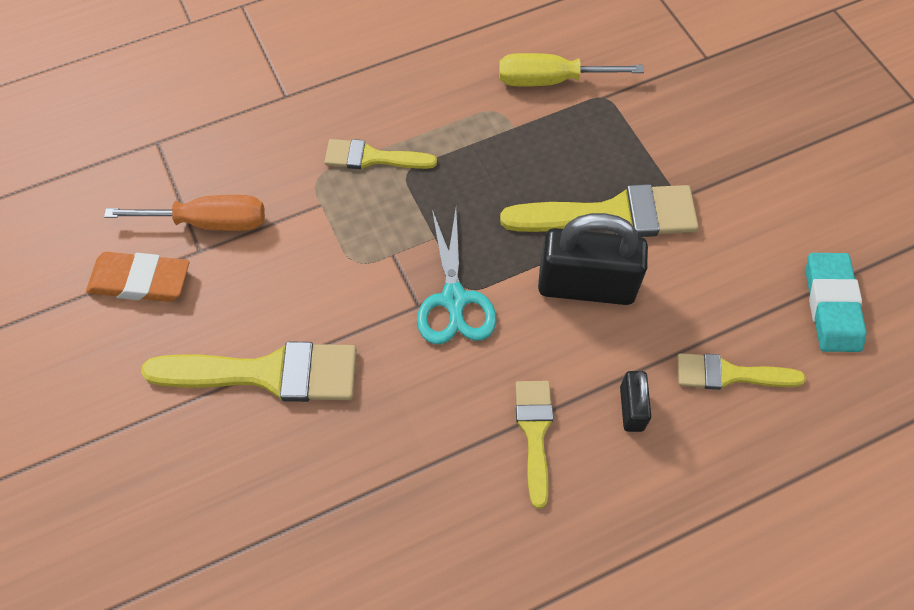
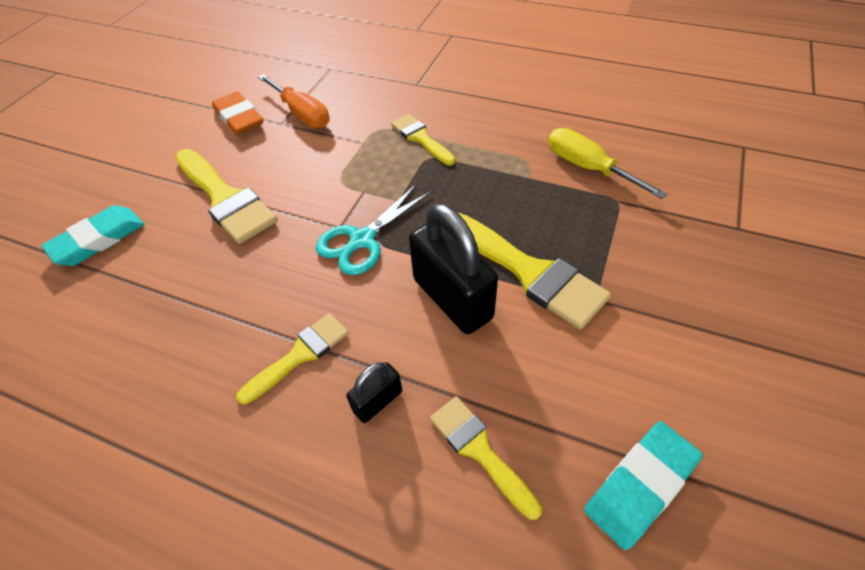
camera: 50 degrees right, 10 degrees down
(197, 525) = (98, 239): none -> turquoise eraser

